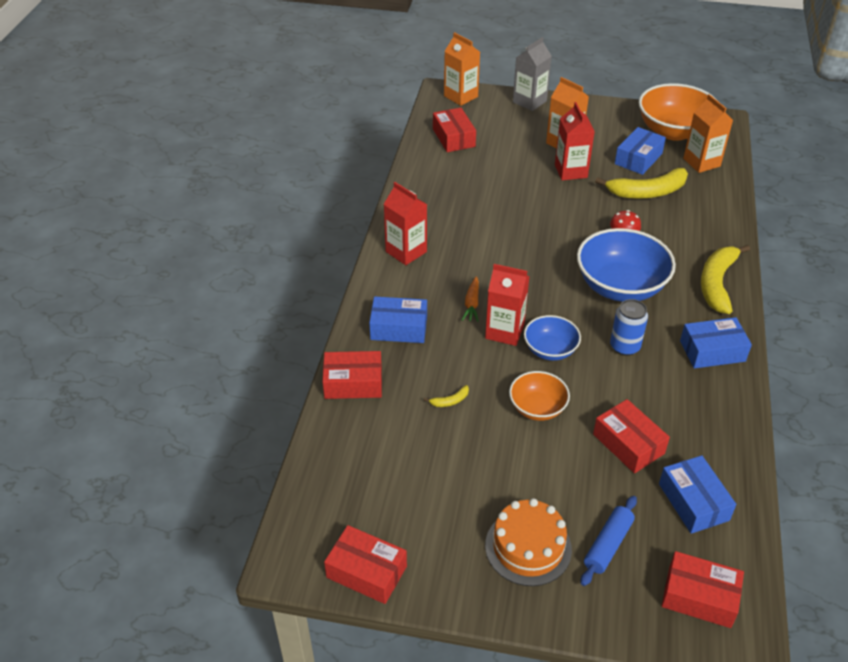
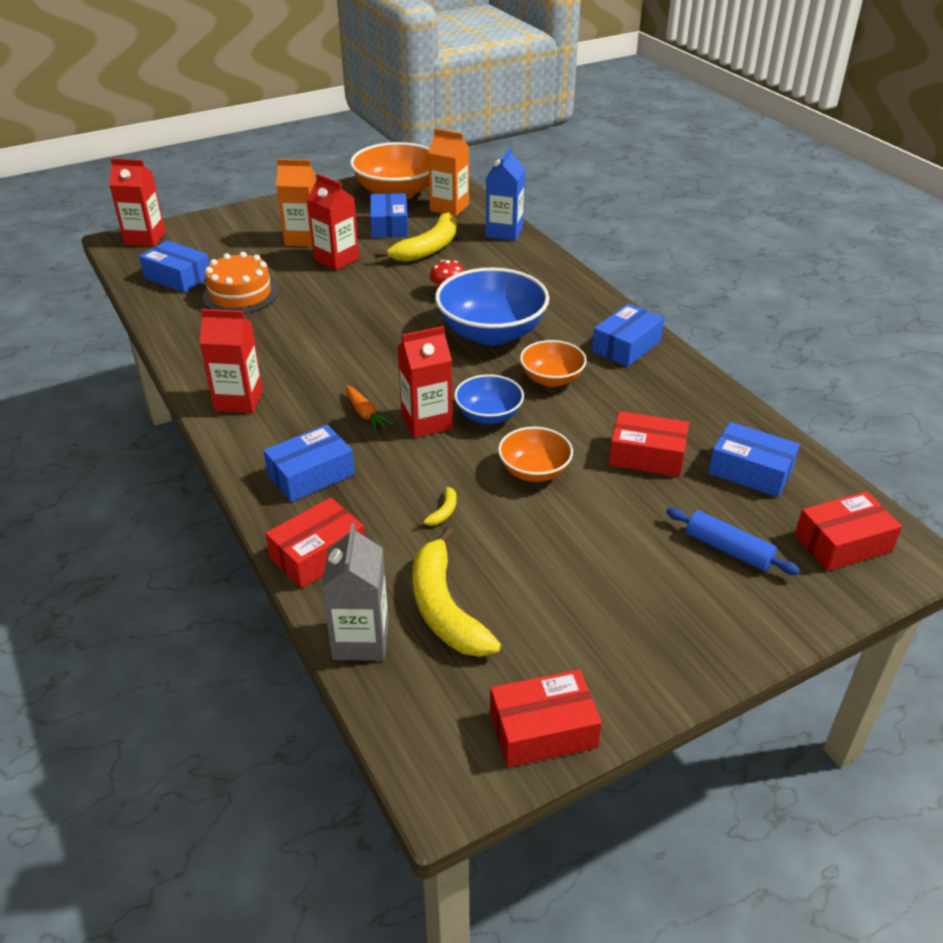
camera: 40 degrees left, 5 degrees down
(453, 138) = (178, 277): red box -> blue box
(461, 96) = (145, 238): orange carton -> red carton
(528, 547) = (666, 597): orange cake -> orange cake (240, 294)
(529, 101) = (227, 218): grey carton -> grey carton (360, 640)
(608, 545) = (728, 549): blue rolling pin -> blue rolling pin turned 45 degrees counterclockwise
(625, 346) = (551, 379): blue can -> orange bowl
(717, 283) = (569, 293): yellow banana -> yellow banana (444, 608)
(723, 204) = (504, 232): none -> blue carton

